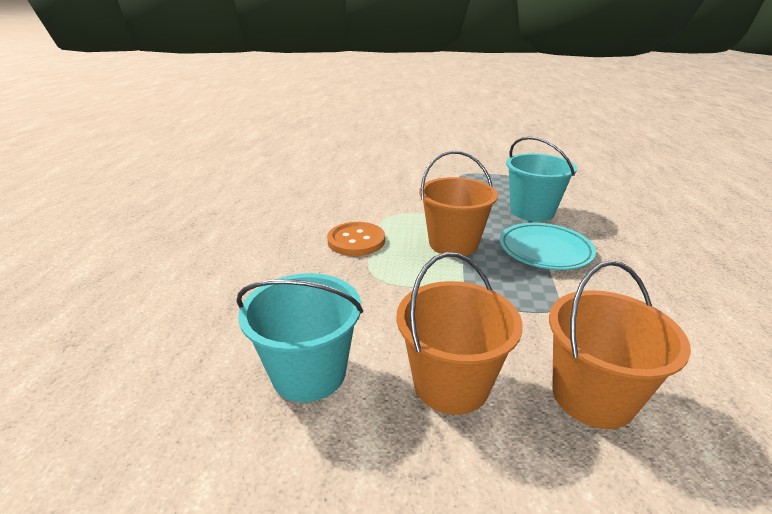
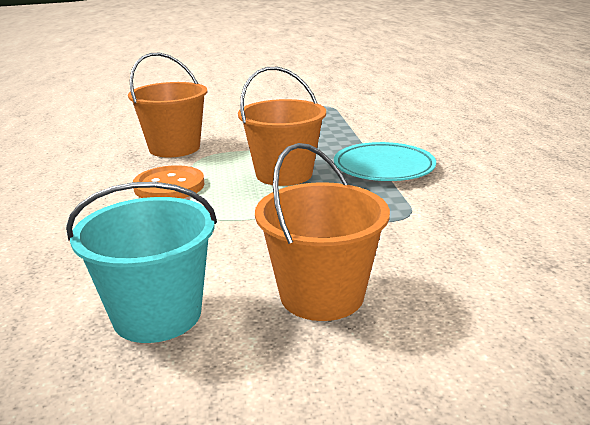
camera: 15 degrees left, 5 degrees down
(532, 211) = (360, 135): turquoise bucket -> none
(592, 396) = (466, 279): orange bucket -> orange bucket (174, 148)

